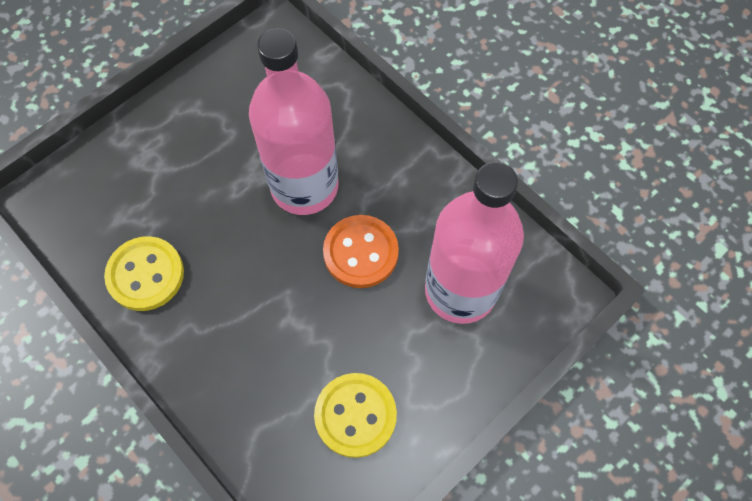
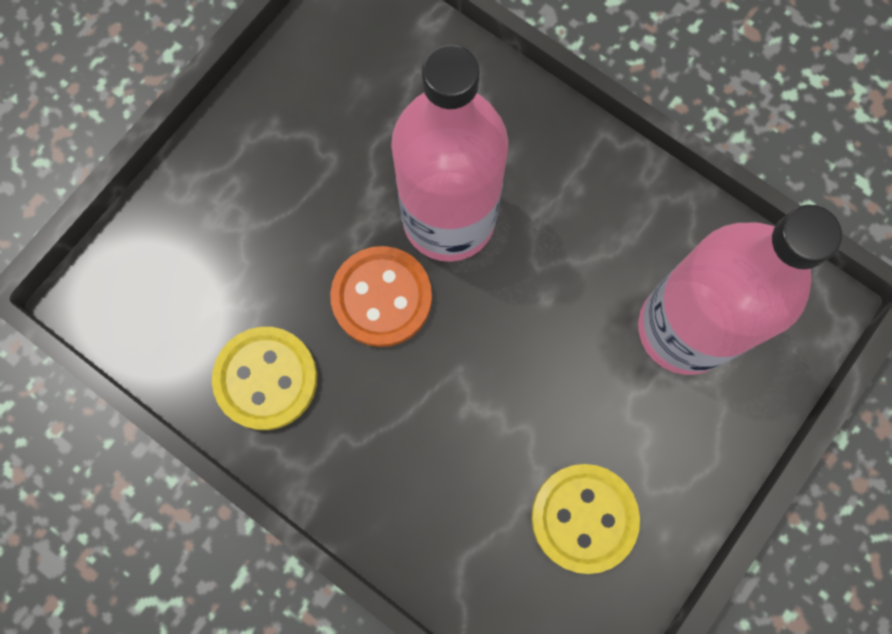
camera: 10 degrees left, 10 degrees up
(361, 252) = (544, 299): orange button -> orange button (382, 297)

